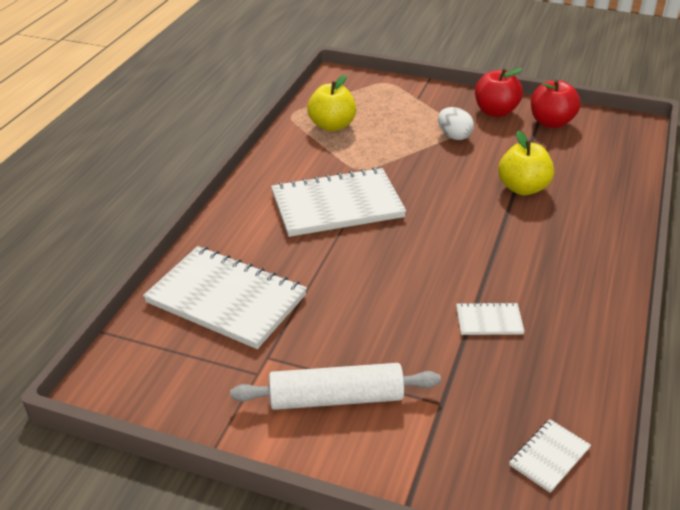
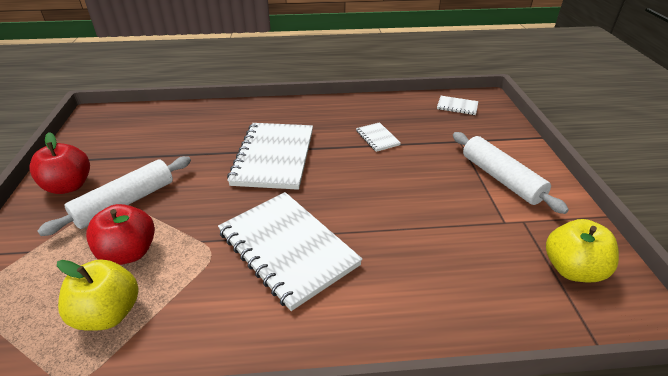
camera: 115 degrees left, 0 degrees up
(226, 299) = (474, 274): white notebook -> white notebook (274, 157)
(454, 136) = (126, 202): white egg -> white rolling pin
(523, 188) = (211, 149): yellow apple -> yellow apple (572, 269)
(551, 122) = (93, 152): red apple -> red apple (129, 253)

